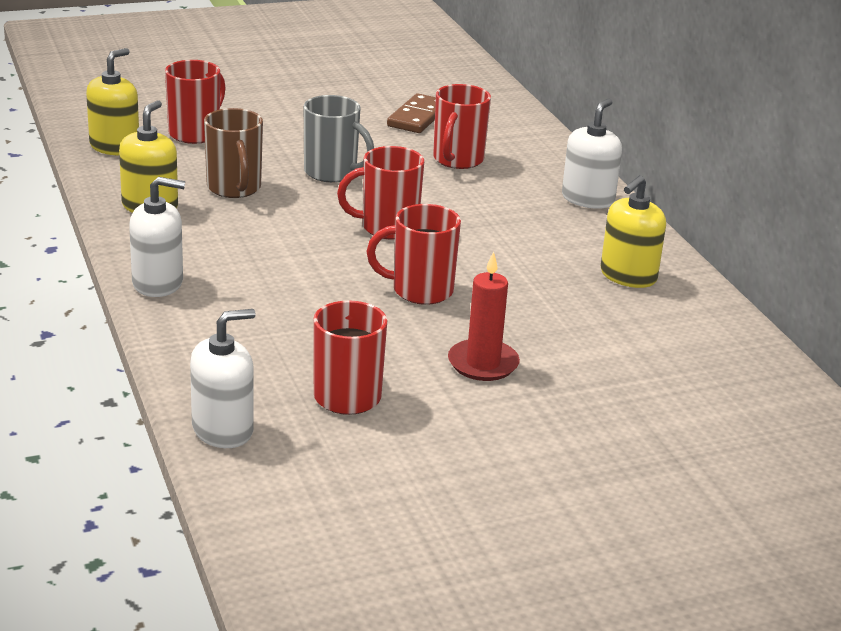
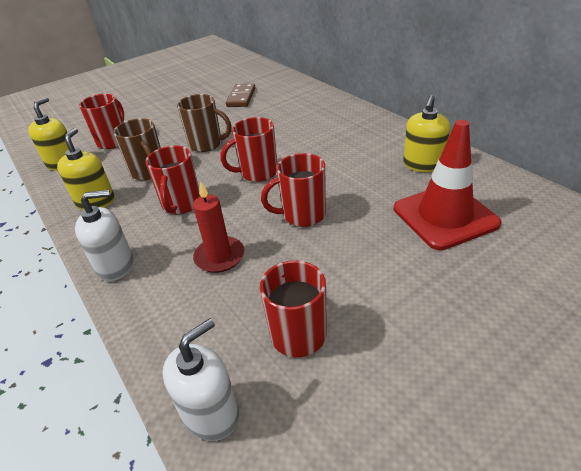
camera: 10 degrees left, 10 degrees up
(332, 173) = (207, 144): grey mug -> brown mug
(457, 160) = (276, 117): red mug -> red mug (181, 204)
(483, 363) = (379, 265): red candle -> red candle (219, 256)
(588, 199) = (364, 120): white soap dispenser -> none
(607, 338) = (445, 216): none -> red traffic cone

